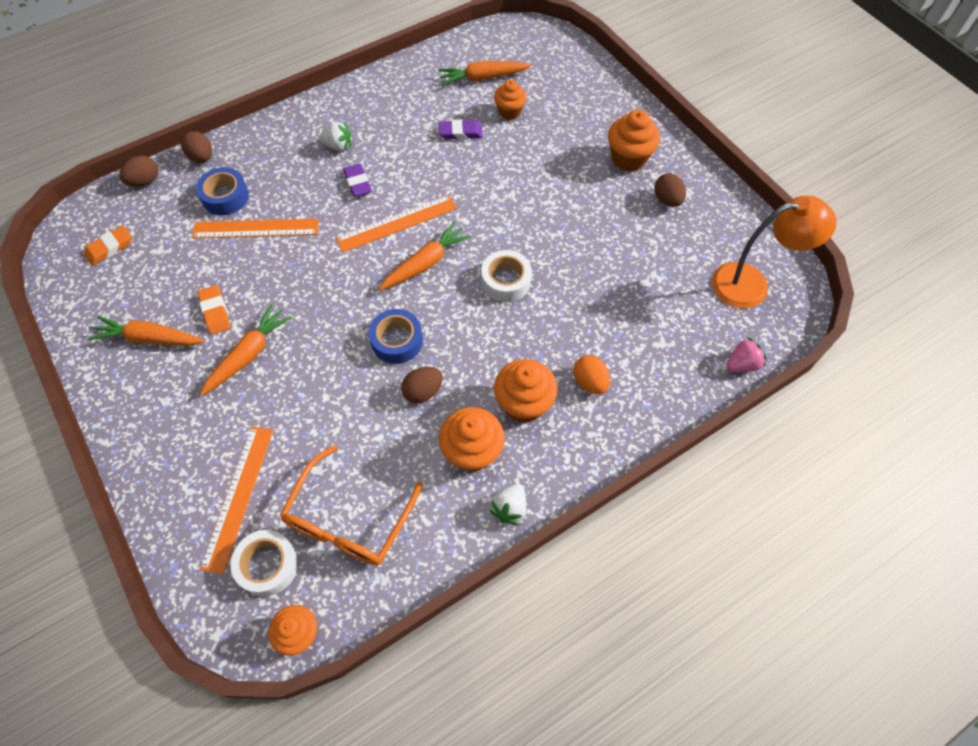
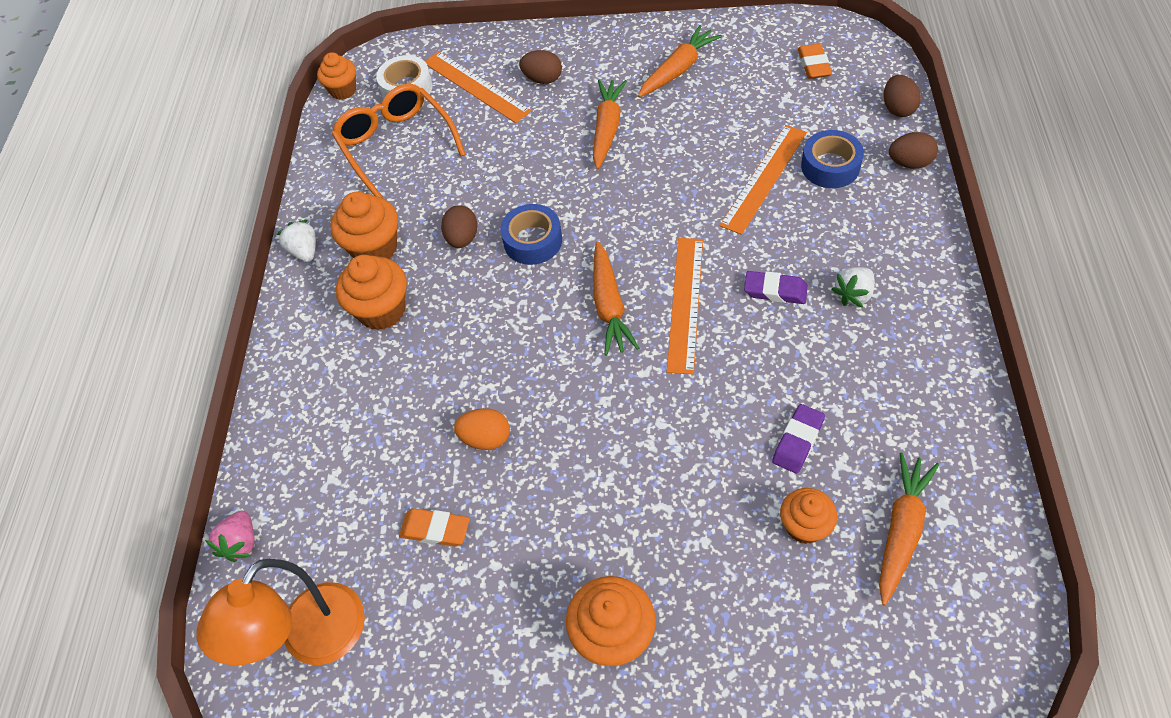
camera: 130 degrees right, 5 degrees down
(215, 312) = (675, 119): orange eraser -> orange eraser (435, 530)
(248, 354) = (607, 129): orange carrot -> orange carrot turned 150 degrees counterclockwise
(506, 281) = (528, 369): white tape -> none
(590, 382) = (353, 379): orange egg -> orange egg (486, 438)
(667, 200) = (508, 634): brown egg -> brown egg (543, 79)

